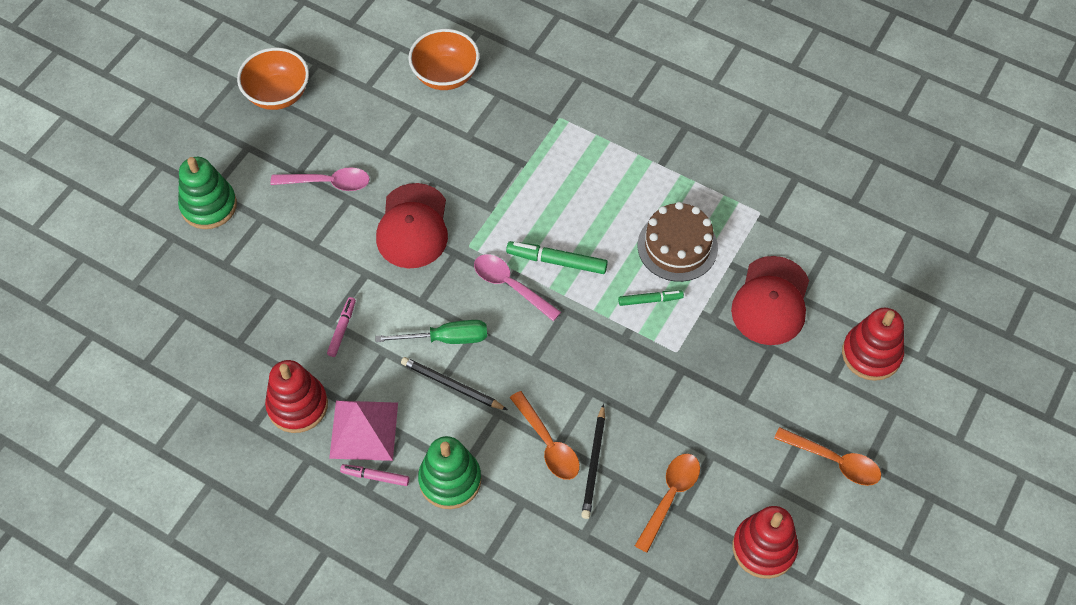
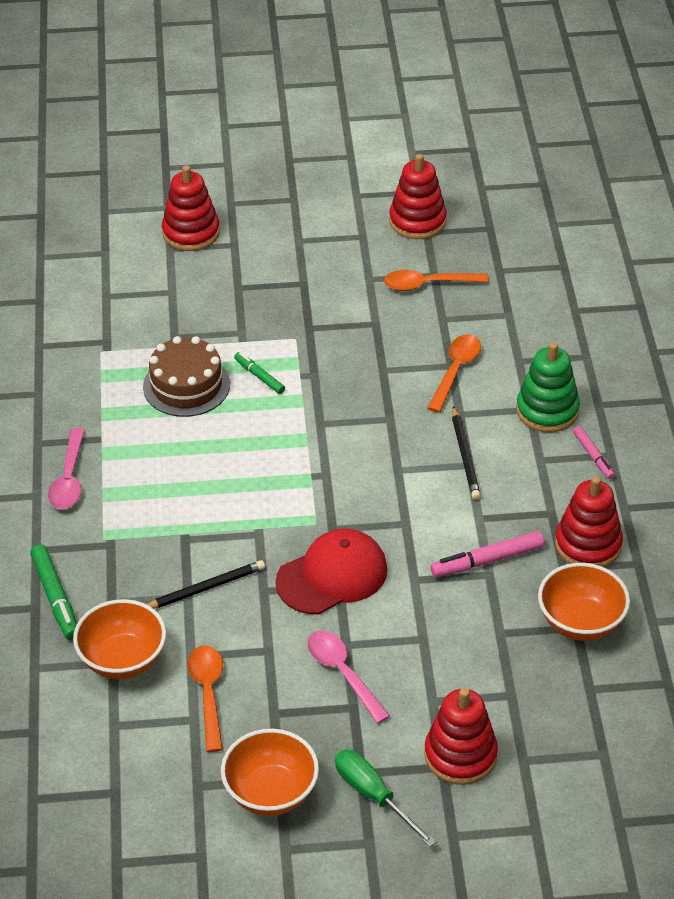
camera: 125 degrees left, 15 degrees down
(209, 206) = (460, 755): green stacking toy -> red stacking toy
(238, 348) = (580, 622): none -> orange bowl
(342, 329) = (487, 561): pink marker -> pink marker, size x1.59
(363, 430) = (563, 488): pink pyramid -> none
(446, 338) = (425, 484): green screwdriver -> green screwdriver (373, 795)
(511, 286) = (330, 471): pink spoon -> pink spoon (69, 478)
(557, 261) = (275, 454): green marker -> green marker (55, 597)
(594, 464) = (445, 337): black pencil -> black pencil (205, 588)
(771, 301) = (191, 306): red cap -> none
(834, 461) = (308, 215): orange spoon -> orange spoon (208, 694)

